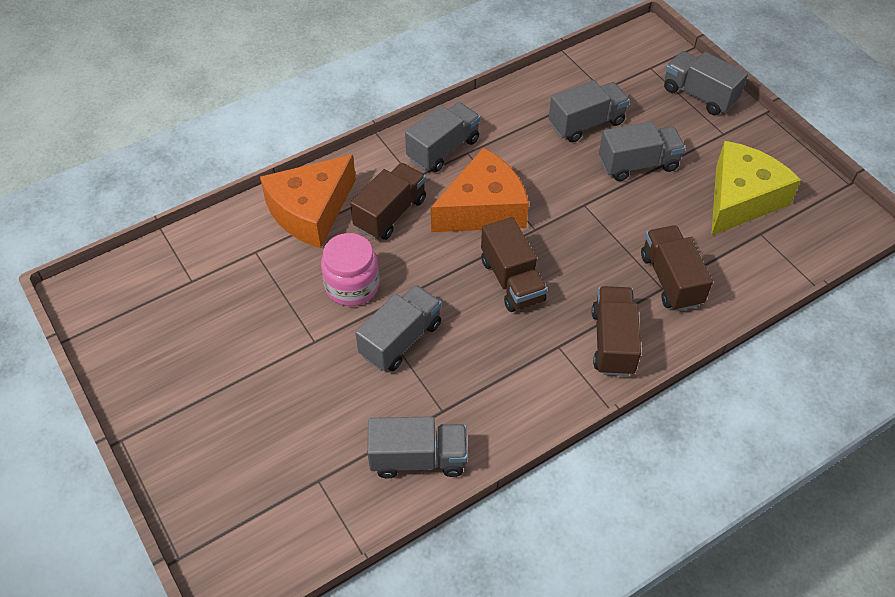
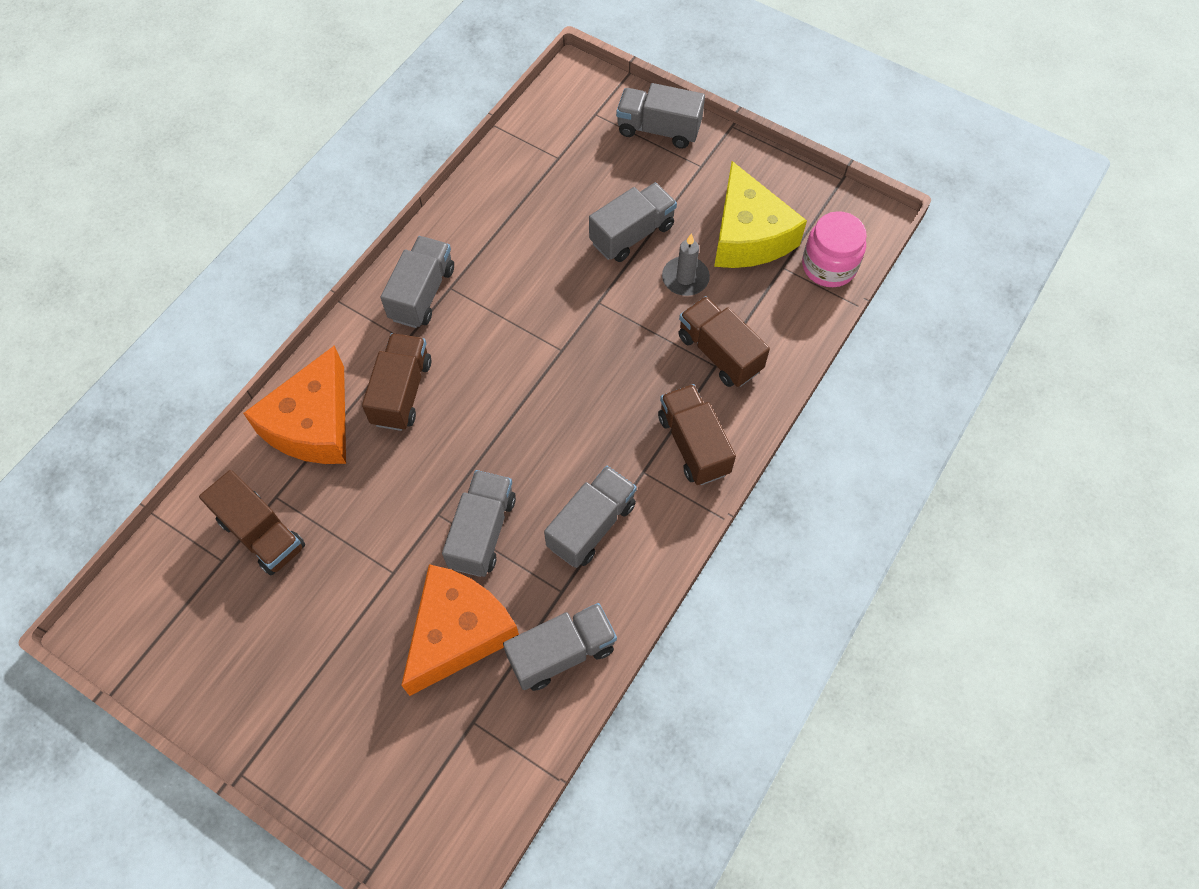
camera: 25 degrees left, 10 degrees up
(352, 286) = (402, 493): pink jar -> pink jar (829, 266)
(483, 208) = (497, 347): orange cheese -> orange cheese (458, 632)
(512, 280) = (564, 418): brown truck -> brown truck (262, 534)
(586, 123) = (559, 206): grey truck -> grey truck (591, 525)
(668, 212) = (685, 278): none -> grey candle
(741, 199) = (748, 235): yellow cheese -> yellow cheese turned 150 degrees clockwise

